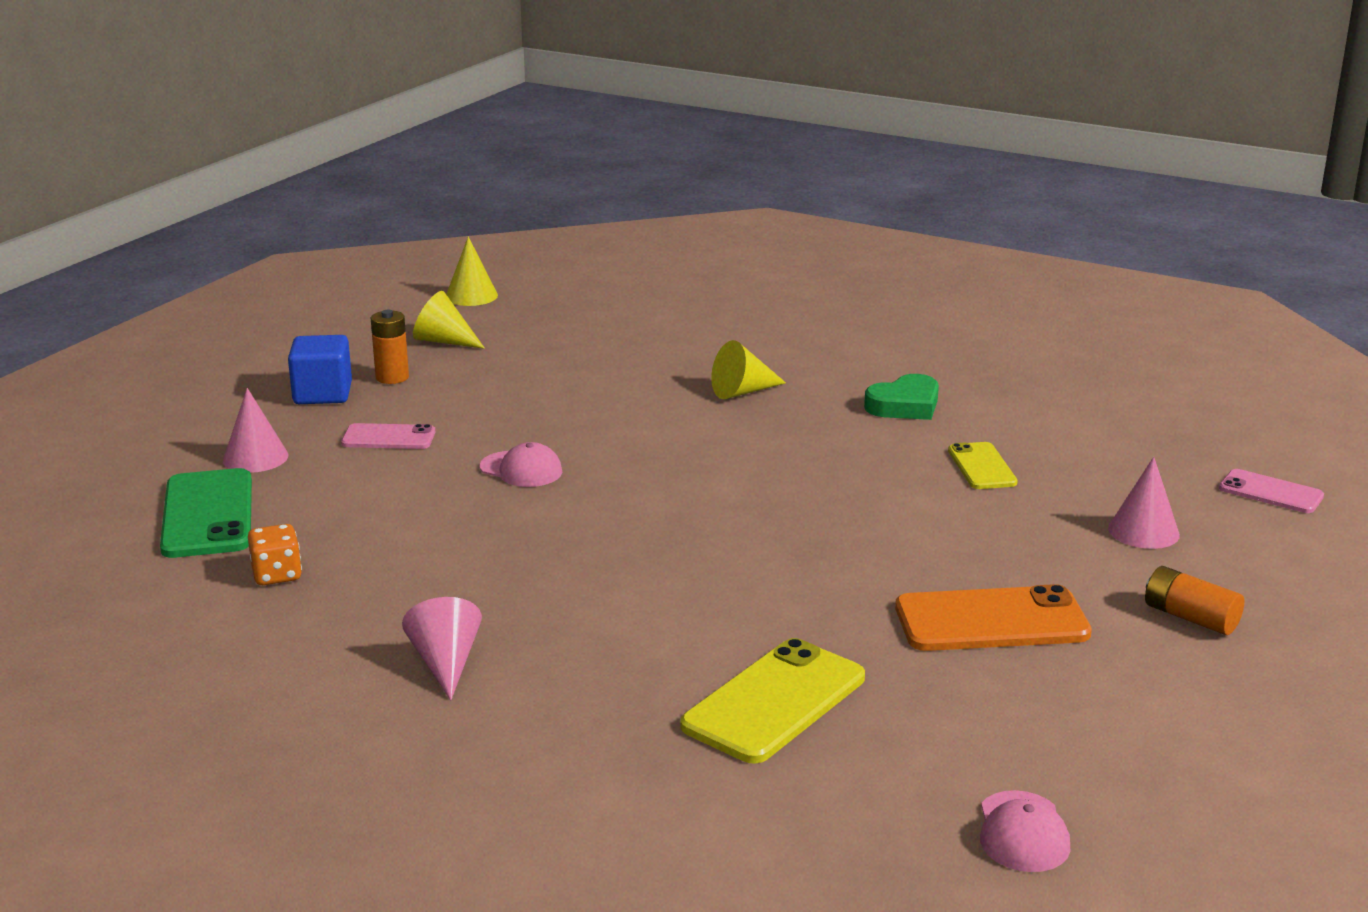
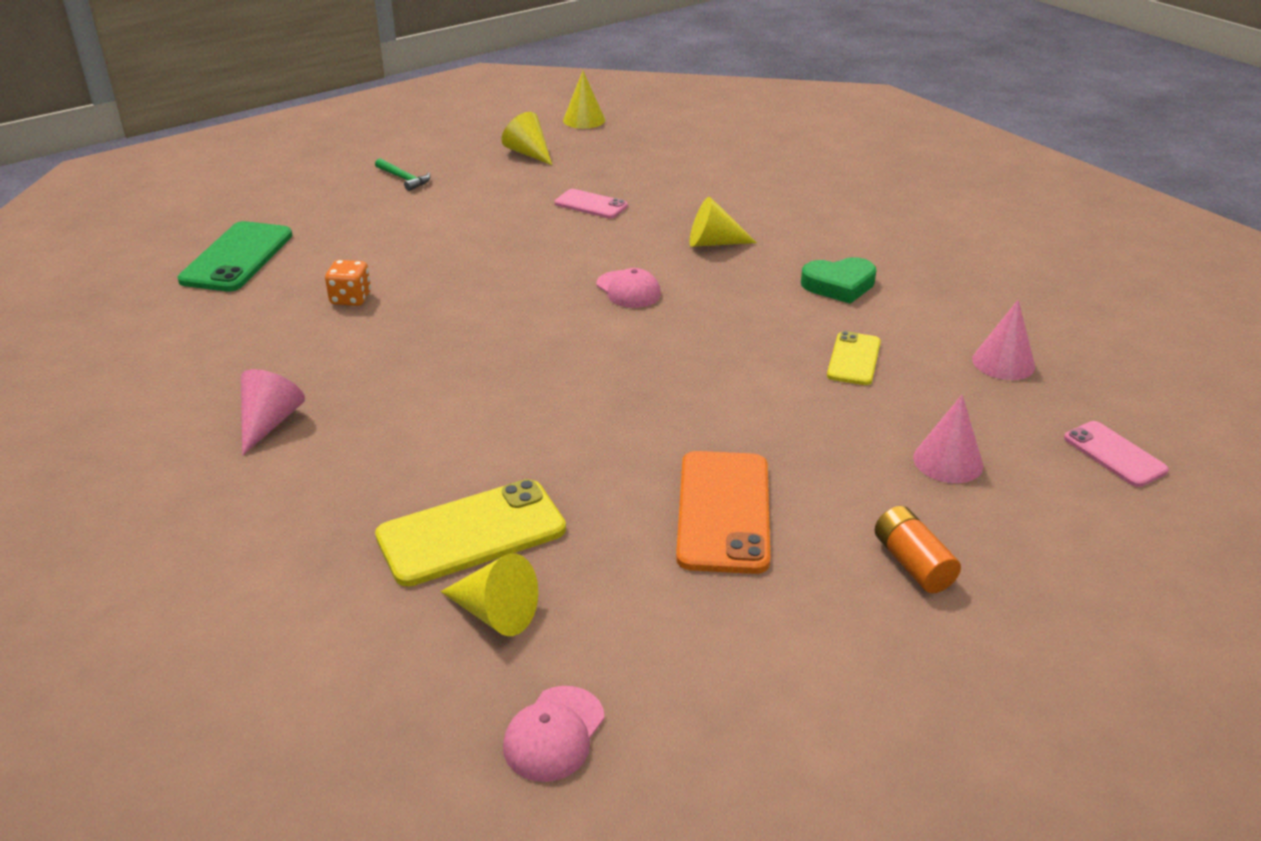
camera: 25 degrees right, 10 degrees up
(255, 458) = (311, 220): pink cone -> pink cone (1003, 362)
(277, 575) = (232, 317): orange dice -> orange dice (351, 298)
(323, 394) = (404, 179): blue cube -> green hammer
(388, 438) = (413, 224): pink phone -> pink phone (591, 205)
(392, 377) = (464, 175): orange battery -> none
(521, 469) = (480, 272): pink cap -> pink cap (628, 290)
(870, 759) = (495, 613): none -> yellow cone
(991, 621) = (723, 511): orange phone -> orange phone turned 75 degrees clockwise

